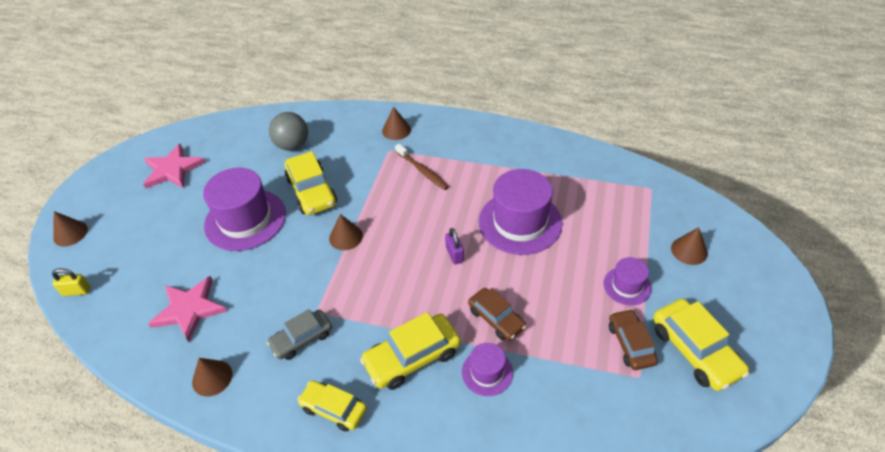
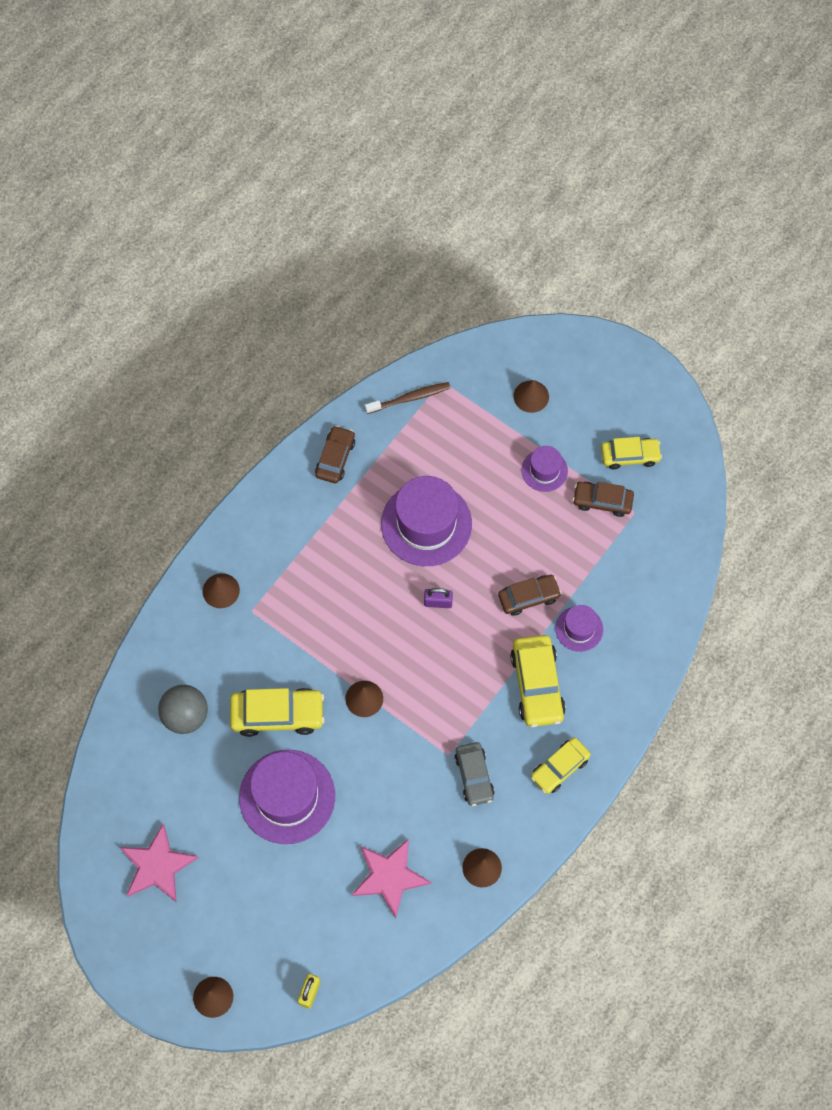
camera: 70 degrees left, 20 degrees up
(422, 171) = (304, 587): brown toothbrush -> brown toothbrush (409, 398)
(538, 151) = (335, 458): none -> brown car
(695, 350) = (630, 456): yellow car -> yellow car, size x0.66

